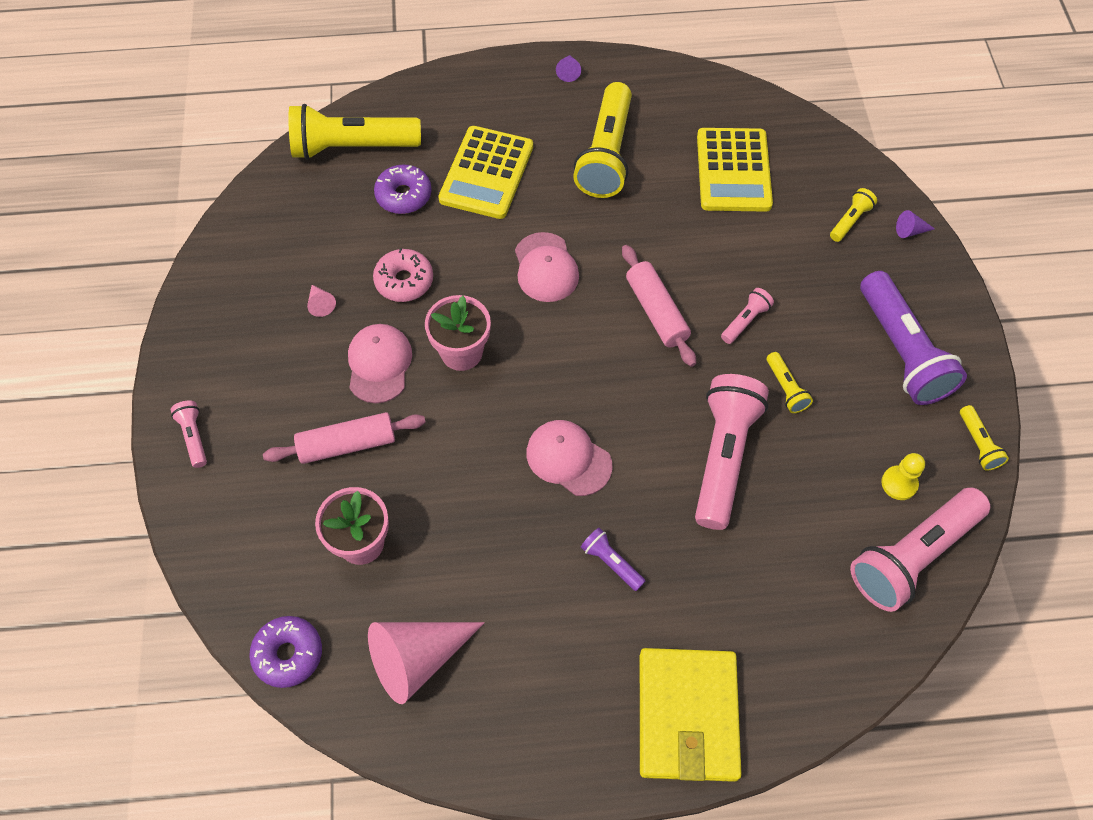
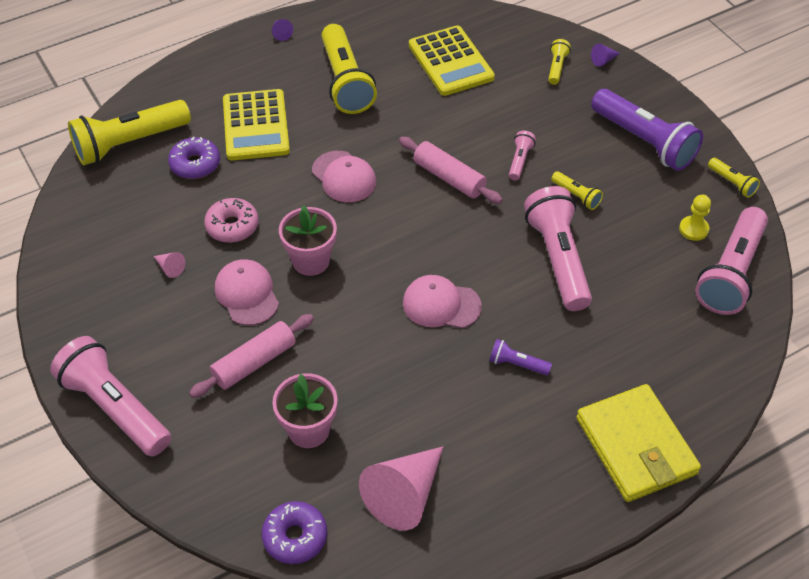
camera: 25 degrees left, 10 degrees down
(194, 437) = (115, 408): pink flashlight -> pink flashlight, size x2.22

